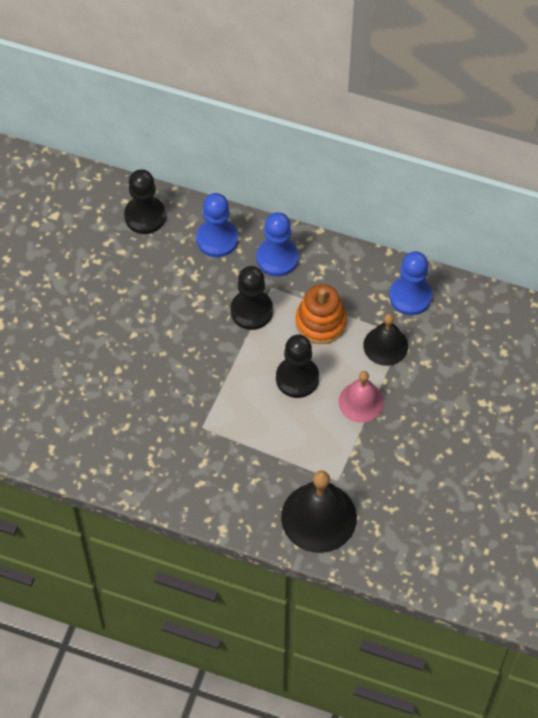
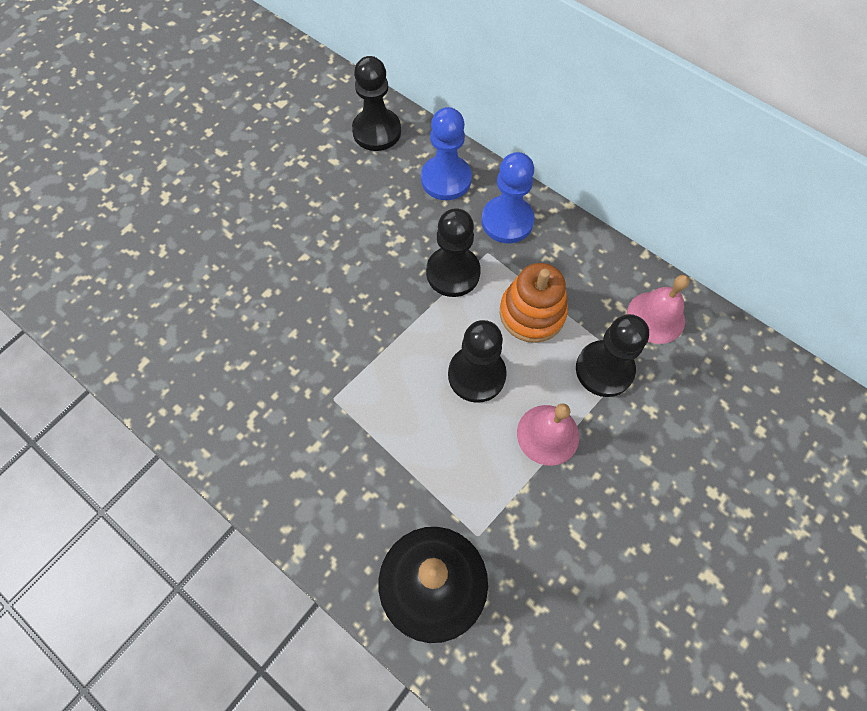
camera: 20 degrees right, 5 degrees up
(385, 345) = (604, 369): black bell -> black pawn
(410, 296) = (655, 317): blue pawn -> pink bell

